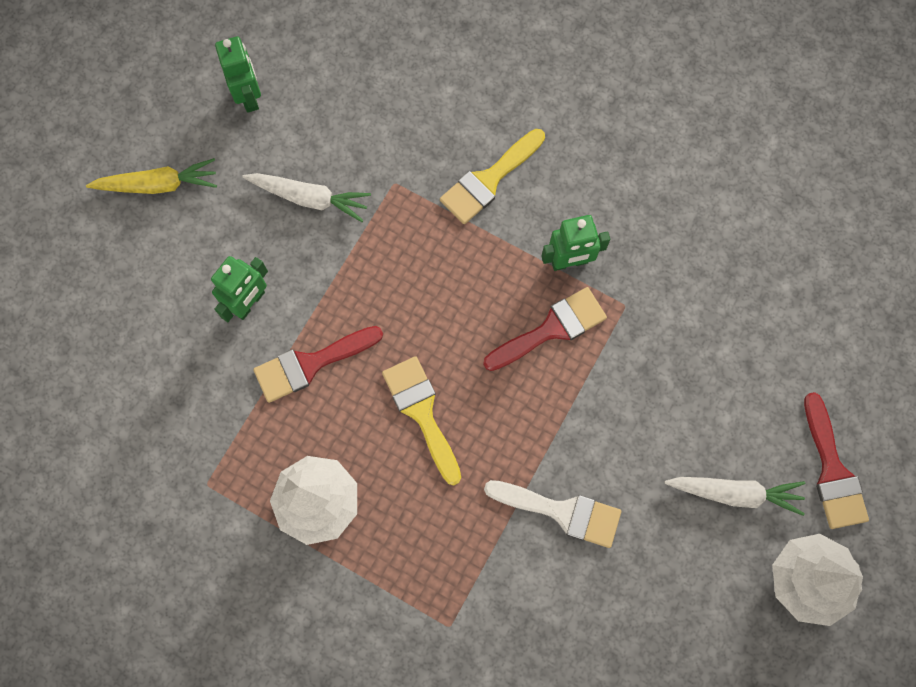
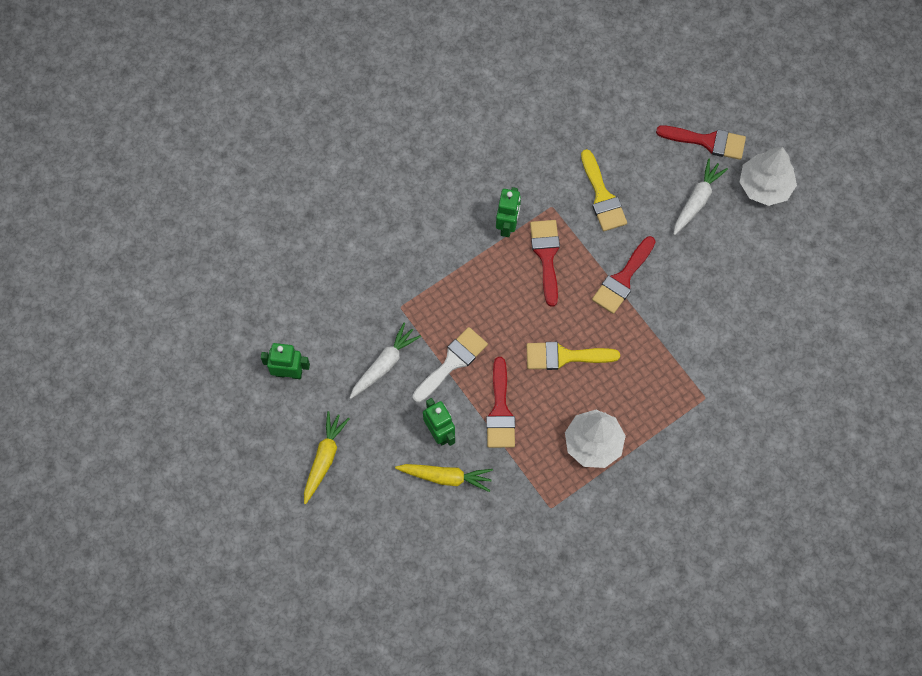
camera: 65 degrees left, 5 degrees down
(194, 336) = (446, 477): none -> yellow carrot
(489, 180) = (428, 248): yellow brush -> yellow brush (602, 196)
(562, 511) = (664, 302): white brush -> white brush (452, 362)
(567, 441) = (622, 279): none -> red brush

